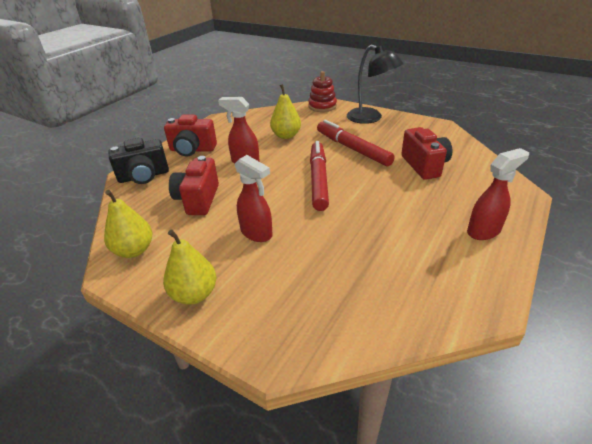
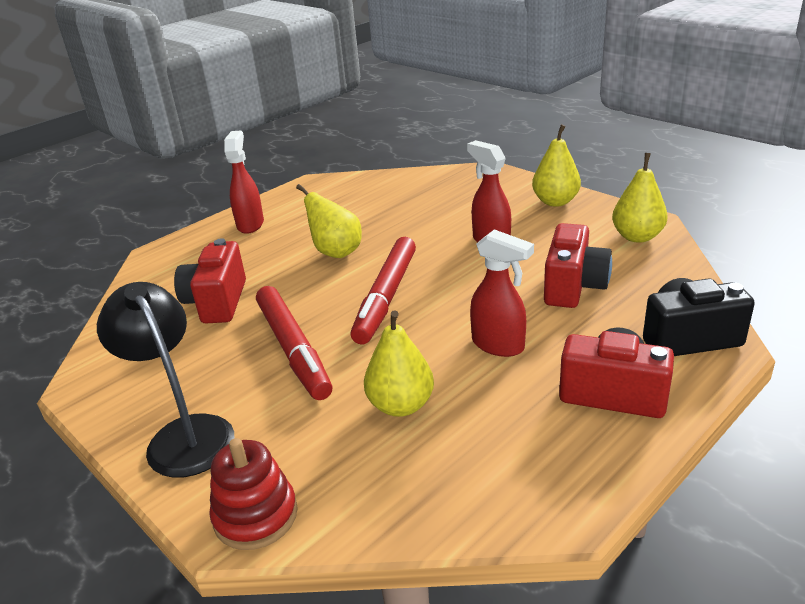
camera: 165 degrees left, 5 degrees down
(378, 209) = (336, 252): none -> yellow pear
(484, 231) = (250, 224): red spray bottle -> red spray bottle turned 105 degrees clockwise

